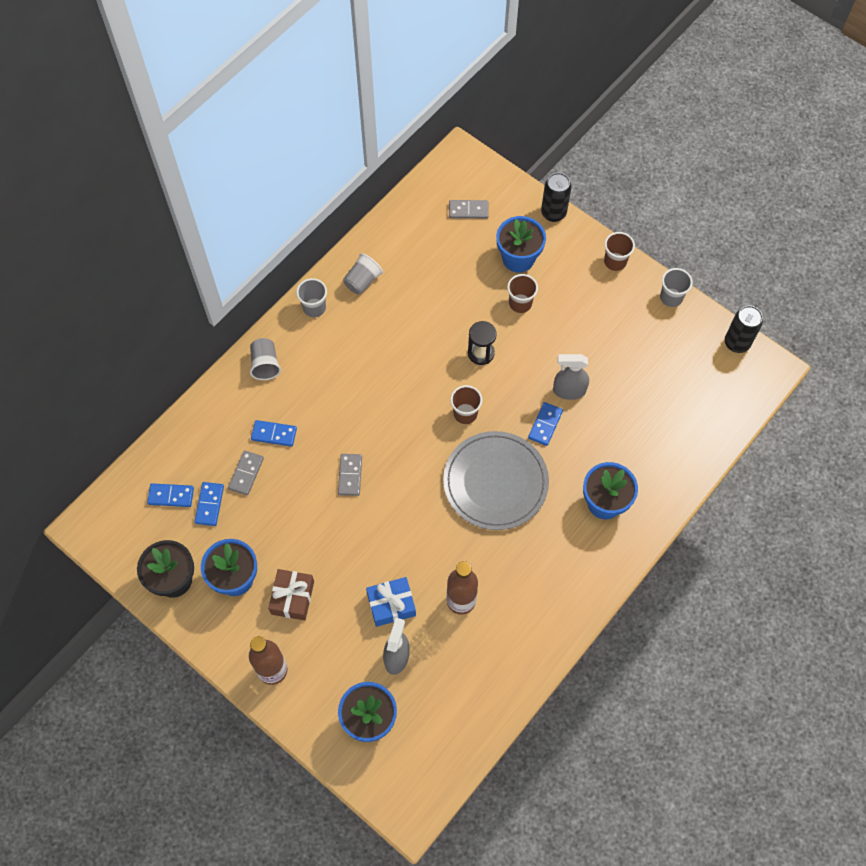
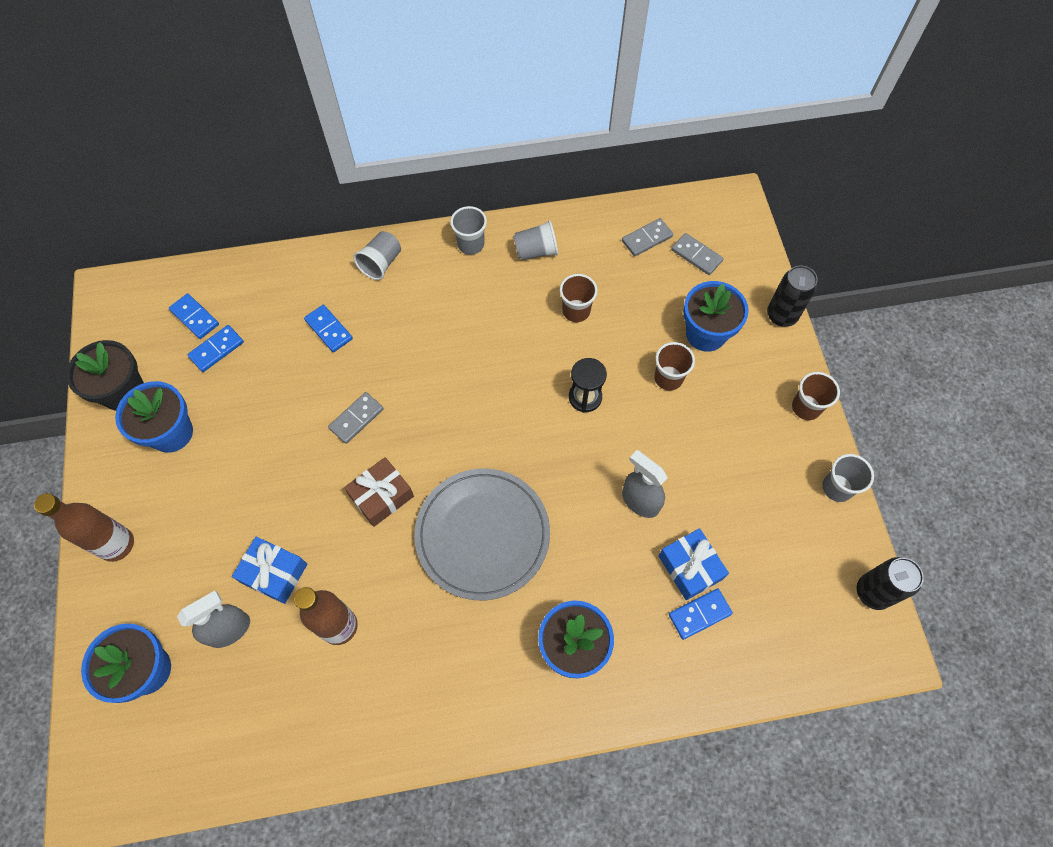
camera: 40 degrees right, 0 degrees up
(246, 473) = (272, 346): grey domino -> grey domino (647, 238)
(292, 597) = (199, 491): brown gift -> brown gift (381, 496)
(465, 413) = (516, 444): brown cup -> brown cup (576, 311)
(545, 425) = (584, 516): blue domino -> blue domino (699, 614)
(629, 407) = (690, 567): none -> blue gift

